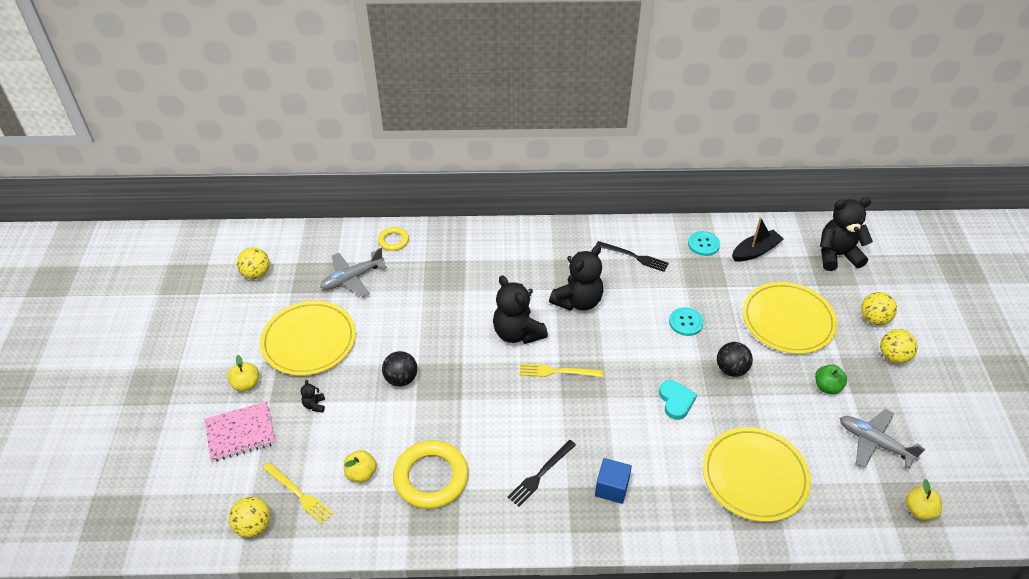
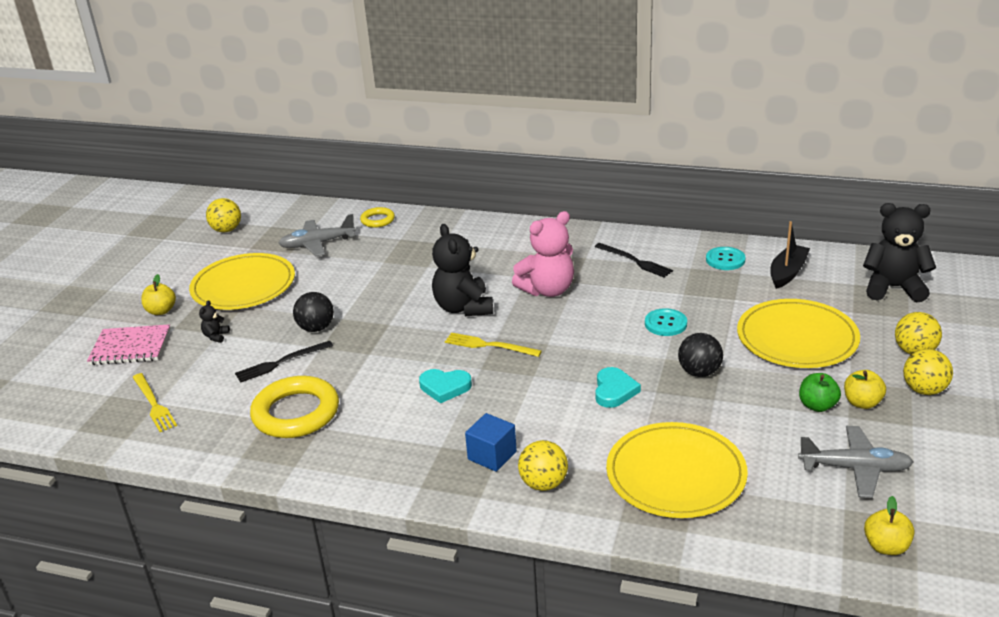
camera: 20 degrees right, 15 degrees down
(253, 526) = (93, 422): yellow ball -> yellow ball (543, 484)
(361, 473) = (226, 398): yellow apple -> yellow apple (862, 403)
(540, 474) = (417, 430): black fork -> black fork (281, 362)
(542, 424) = (445, 387): none -> turquoise heart
(578, 301) = (547, 290): black teddy bear -> pink teddy bear
(755, 251) = (787, 272): black boat -> black boat turned 45 degrees counterclockwise
(874, 442) = (855, 468): grey plane -> grey plane turned 135 degrees clockwise

